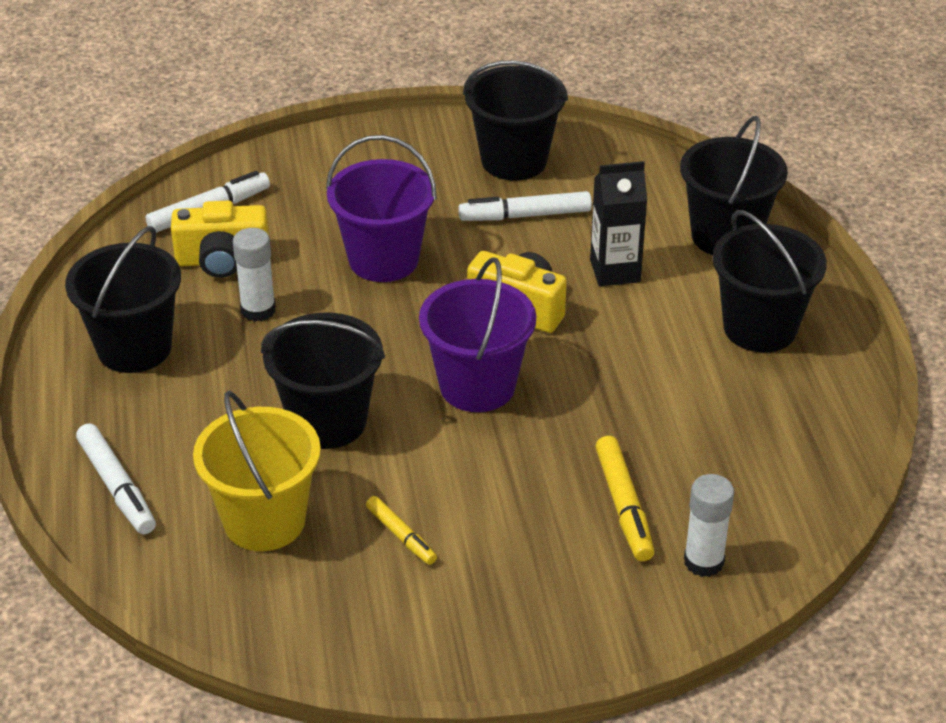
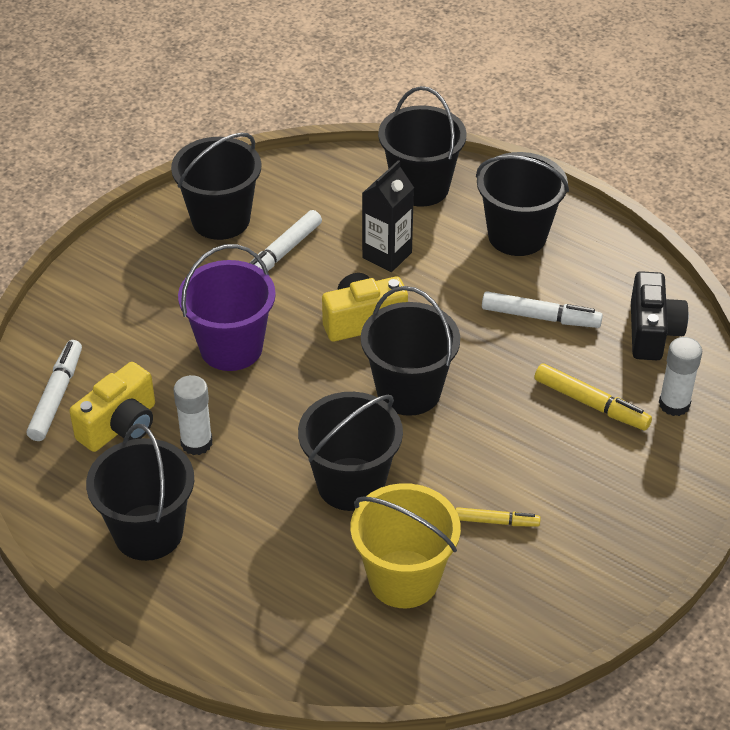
camera: 45 degrees left, 5 degrees up
(117, 486) = (277, 634): white marker -> white marker (539, 317)
(477, 386) = (408, 391): purple bucket -> black bucket
(774, 489) = (652, 332): none -> black camera

